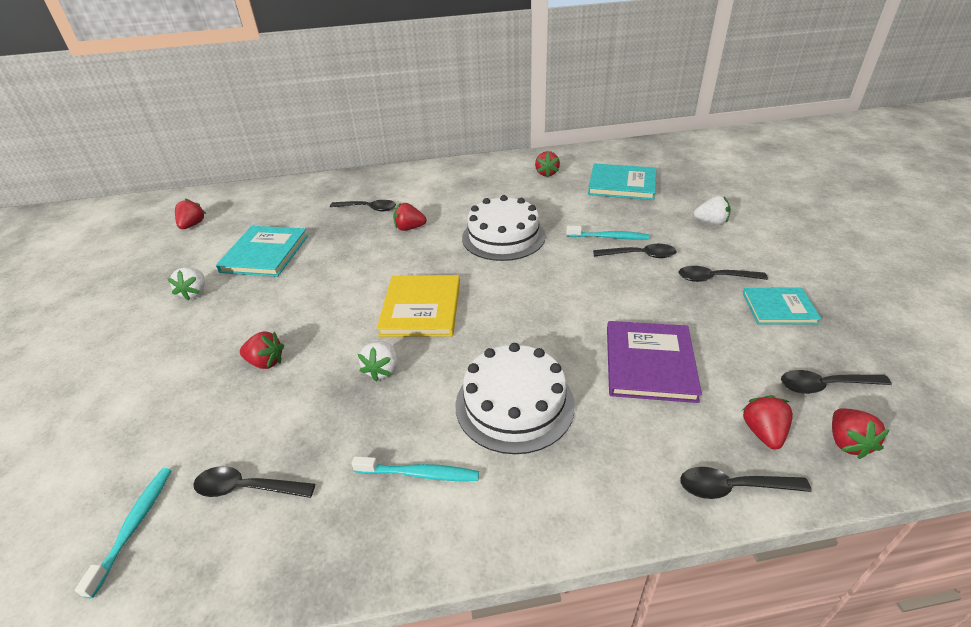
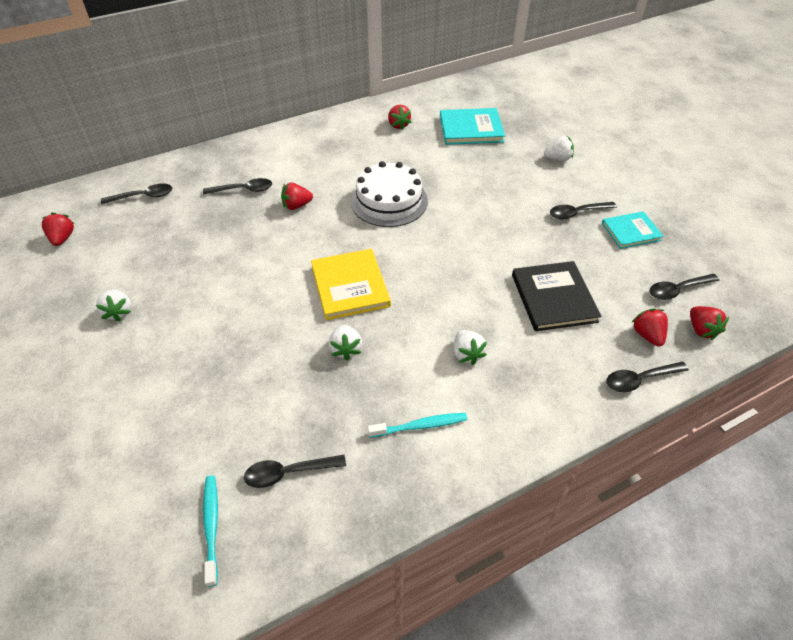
camera: 20 degrees left, 10 degrees up
(265, 253) = (166, 257): turquoise book -> none
(266, 362) = (237, 365): red strawberry -> none
(514, 404) = (467, 354): white cake -> white strawberry
(609, 237) = (480, 187): turquoise toothbrush -> none
(640, 255) = (512, 201): black spoon -> black spoon (143, 196)
(649, 363) = (553, 298): purple book -> black book

